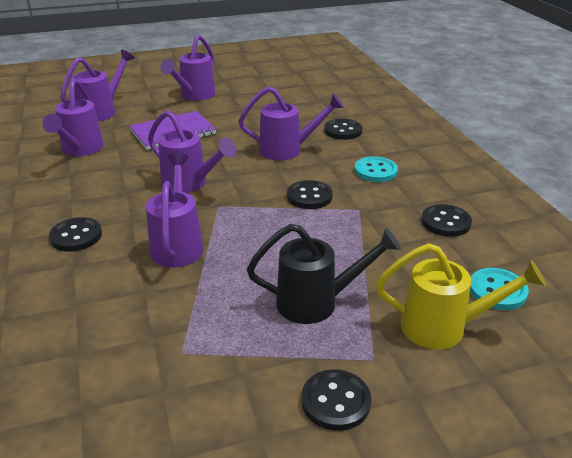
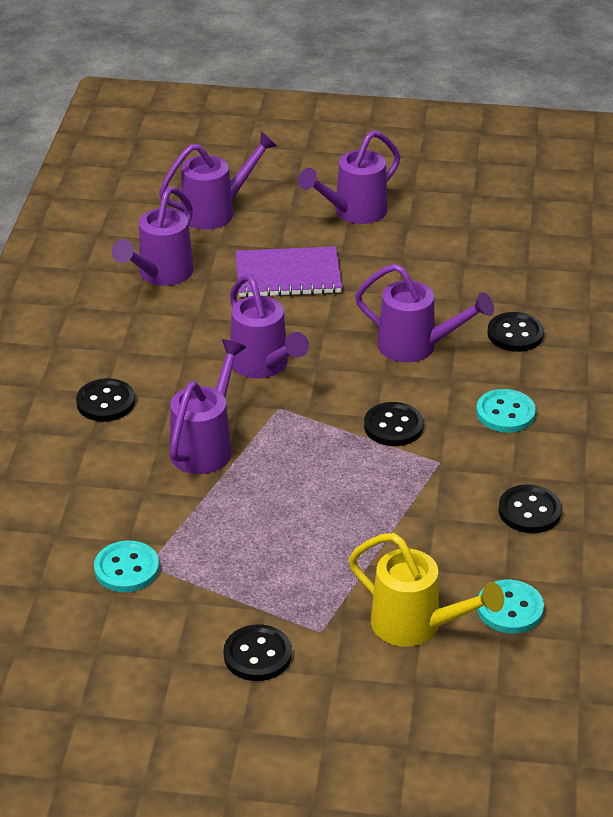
camera: 25 degrees right, 5 degrees up
(163, 362) = (126, 569): none -> turquoise button
(317, 302) = (308, 558): black watering can -> none

